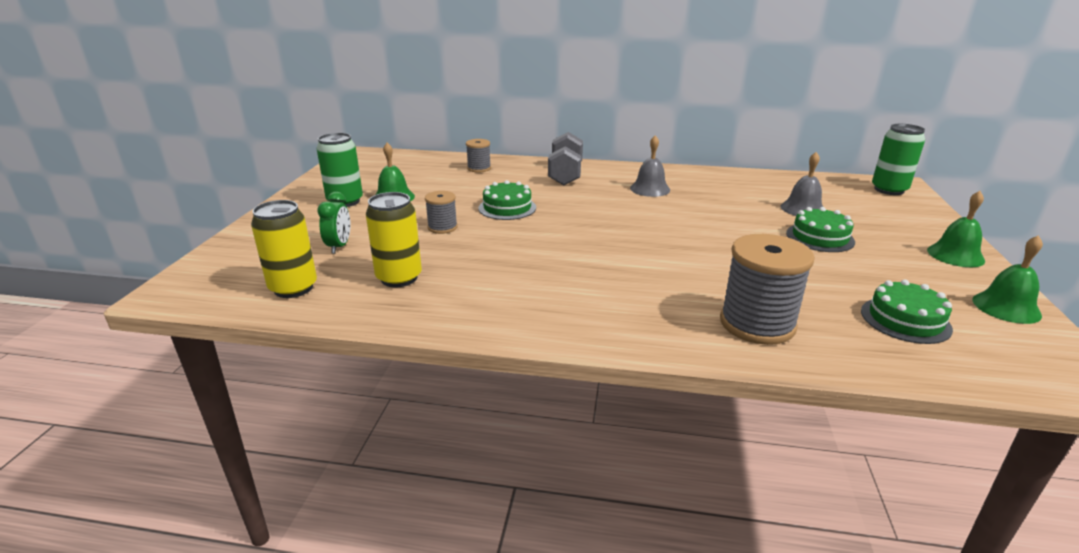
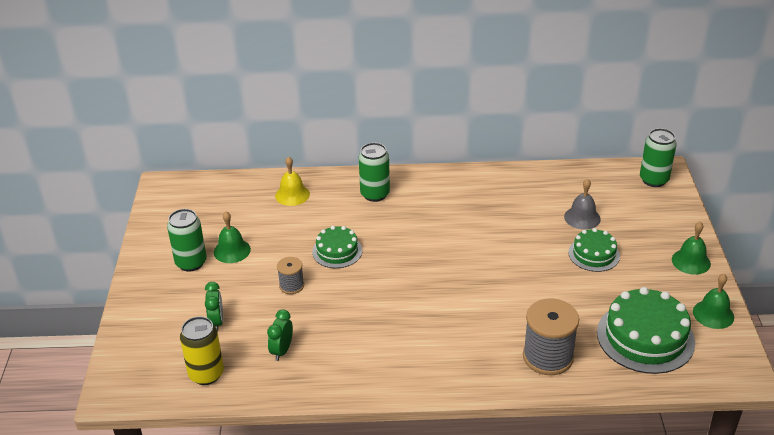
camera: 10 degrees left, 10 degrees up
(399, 278) = (282, 351): yellow can -> green clock
(479, 168) = (292, 195): grey spool -> yellow bell
(565, 175) = (375, 194): grey dumbbell -> green can
(650, 189) = (453, 206): grey bell -> none
(905, 320) = (645, 337): green cake -> green cake, size x1.73

